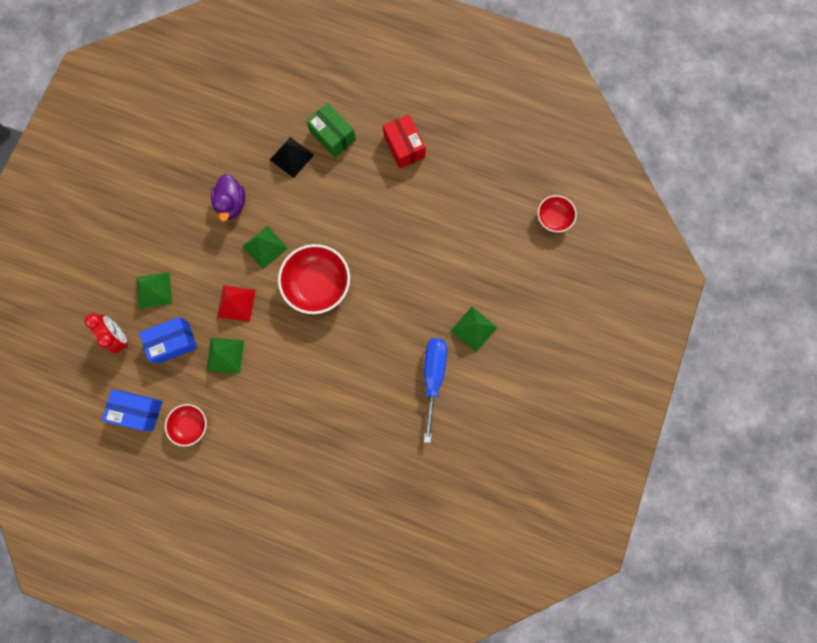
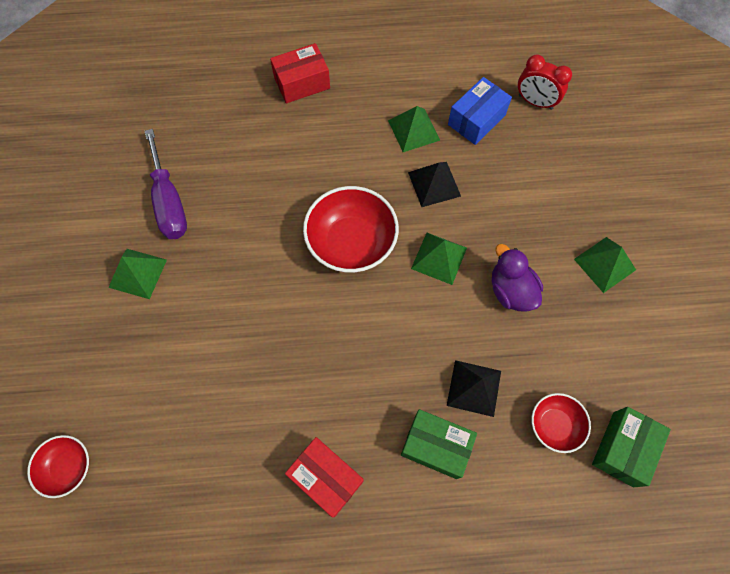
camera: 155 degrees right, 10 degrees down
(138, 410) = (468, 50): blue box -> none
(154, 290) = (533, 159): green pyramid -> green pyramid (605, 264)
(191, 425) = (408, 59): red bowl -> red bowl (554, 425)
(228, 88) = (623, 449): none -> green box
(236, 303) = (434, 184): red pyramid -> black pyramid
(288, 441) = (302, 83): none -> red box
(433, 377) = (169, 202): blue screwdriver -> purple screwdriver

